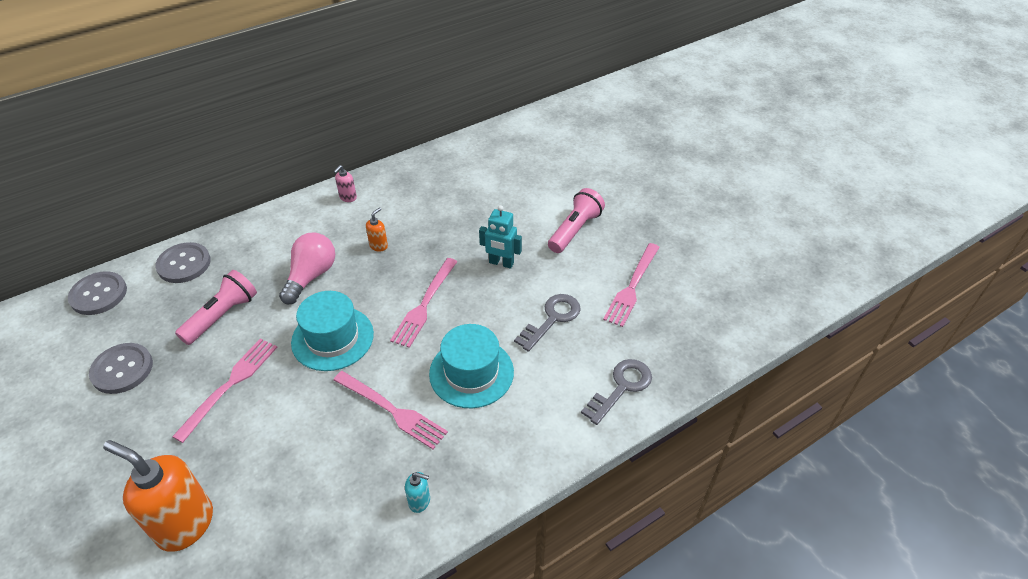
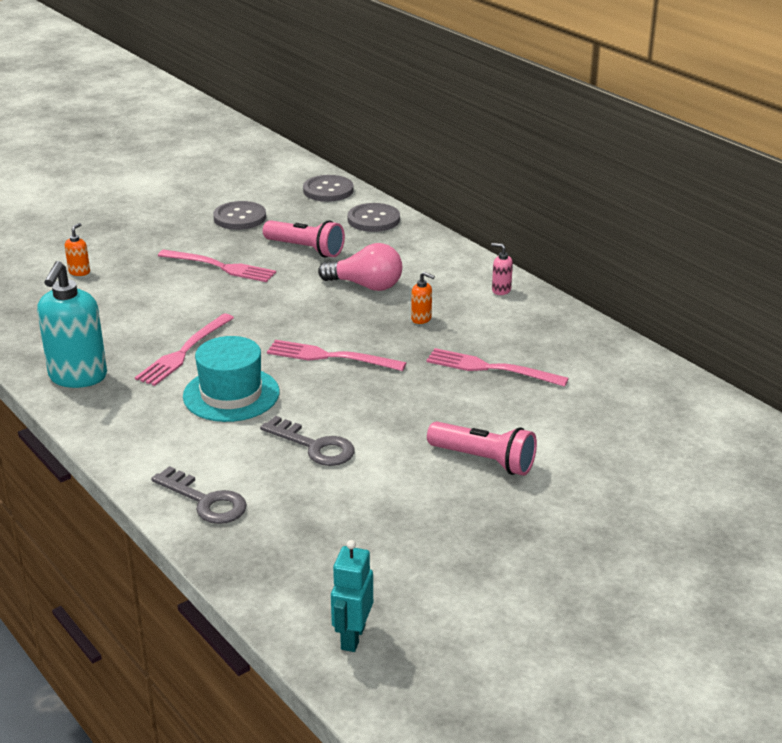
camera: 85 degrees right, 15 degrees down
(185, 524) = (79, 272): orange soap dispenser -> orange soap dispenser, size x0.44
(332, 338) = (279, 309): turquoise hat -> none
(419, 501) = (78, 377): turquoise soap dispenser -> turquoise soap dispenser, size x2.29
(501, 263) = (407, 404): turquoise robot -> turquoise robot (352, 637)
(632, 287) = (378, 511): pink fork -> pink fork (490, 368)

